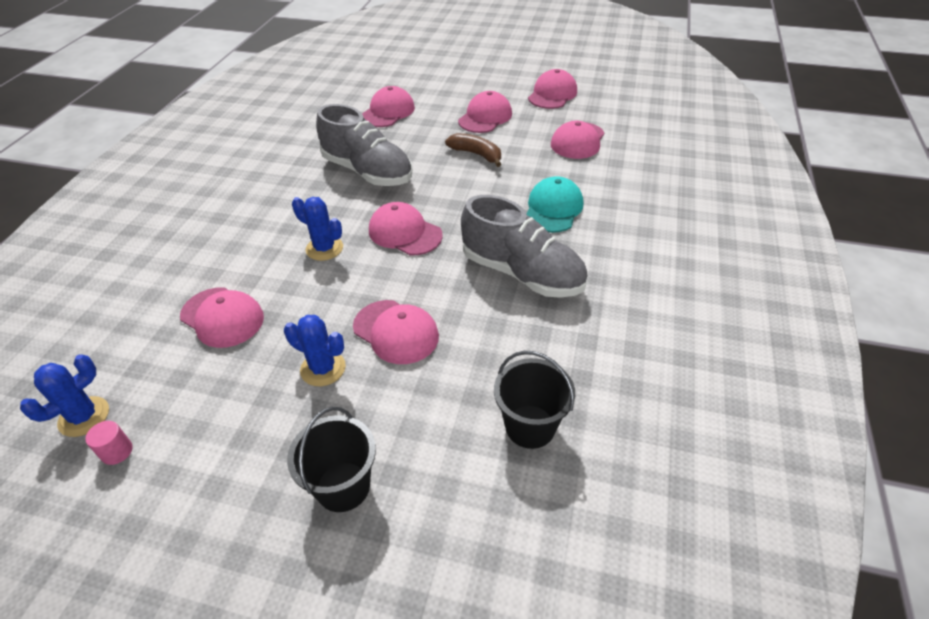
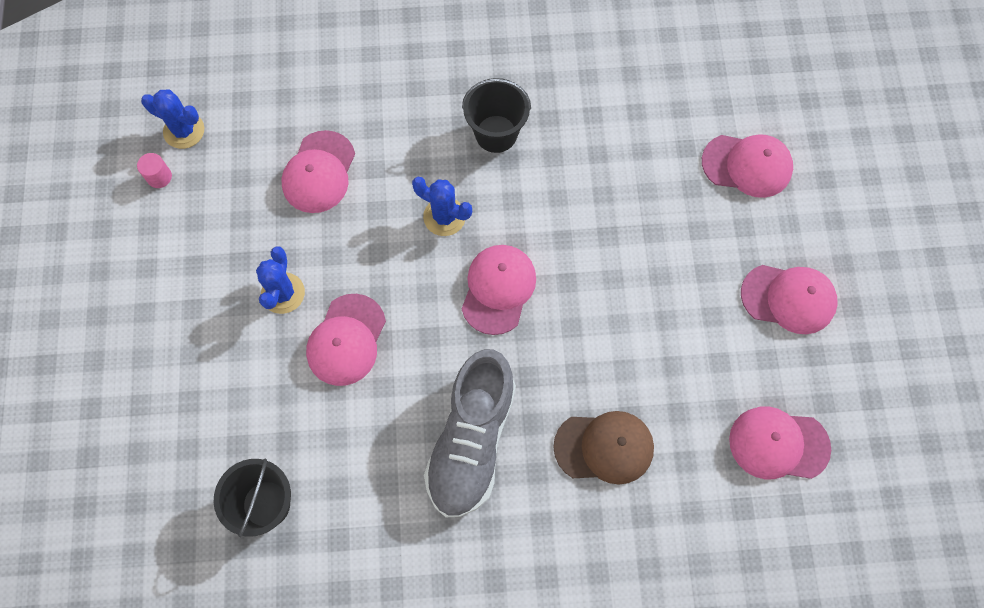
camera: 70 degrees right, 25 degrees up
(324, 248) = (444, 217): blue cactus -> blue cactus turned 75 degrees counterclockwise
(343, 486) = (169, 366): black bucket -> black bucket (496, 134)
(367, 172) = (599, 200): grey shoe -> none
(476, 154) = (688, 317): brown banana -> none
(552, 94) = (899, 377): pink cap -> none
(553, 209) = (604, 447): turquoise cap -> brown cap

